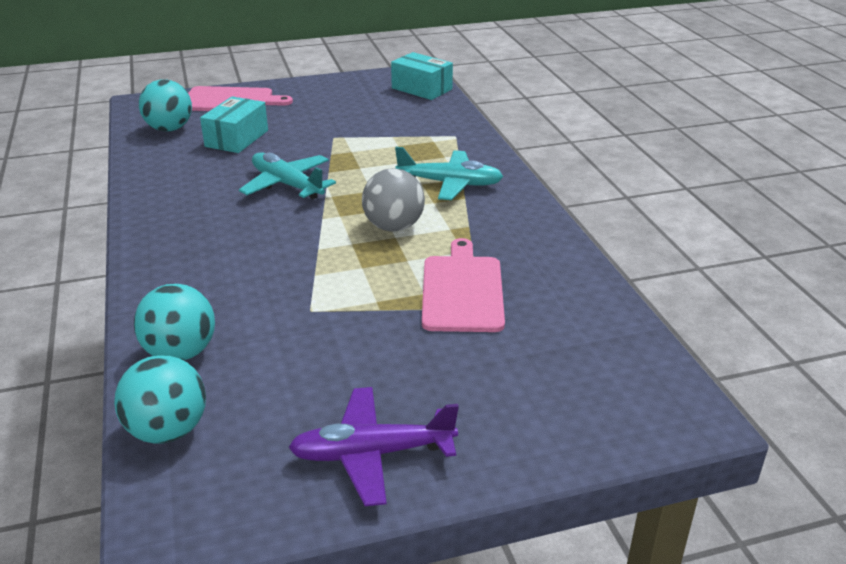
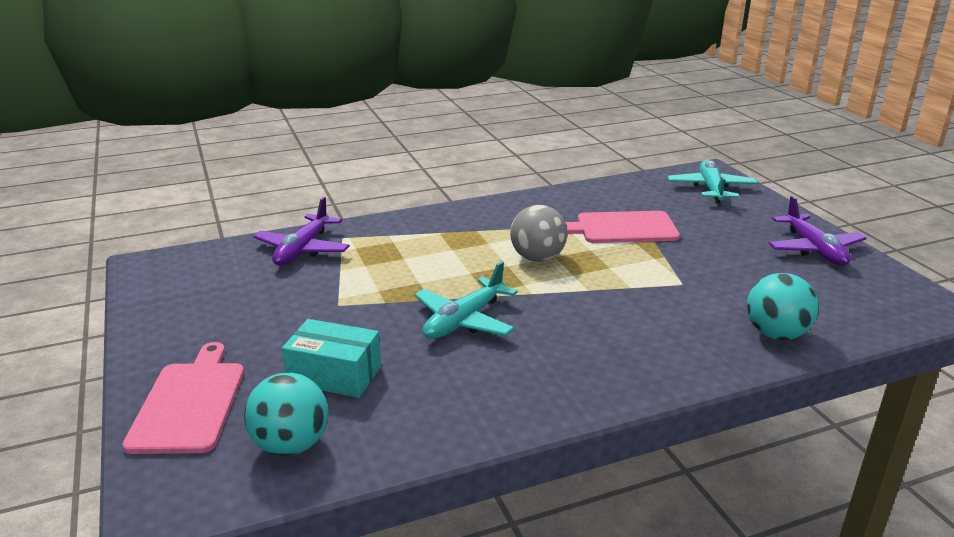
camera: 95 degrees left, 5 degrees down
(168, 431) = (861, 323): turquoise ball -> none
(421, 89) = (202, 260): turquoise box -> none
(433, 121) = (302, 250): none -> purple plane
(450, 184) = (450, 237): turquoise plane -> turquoise plane (711, 189)

